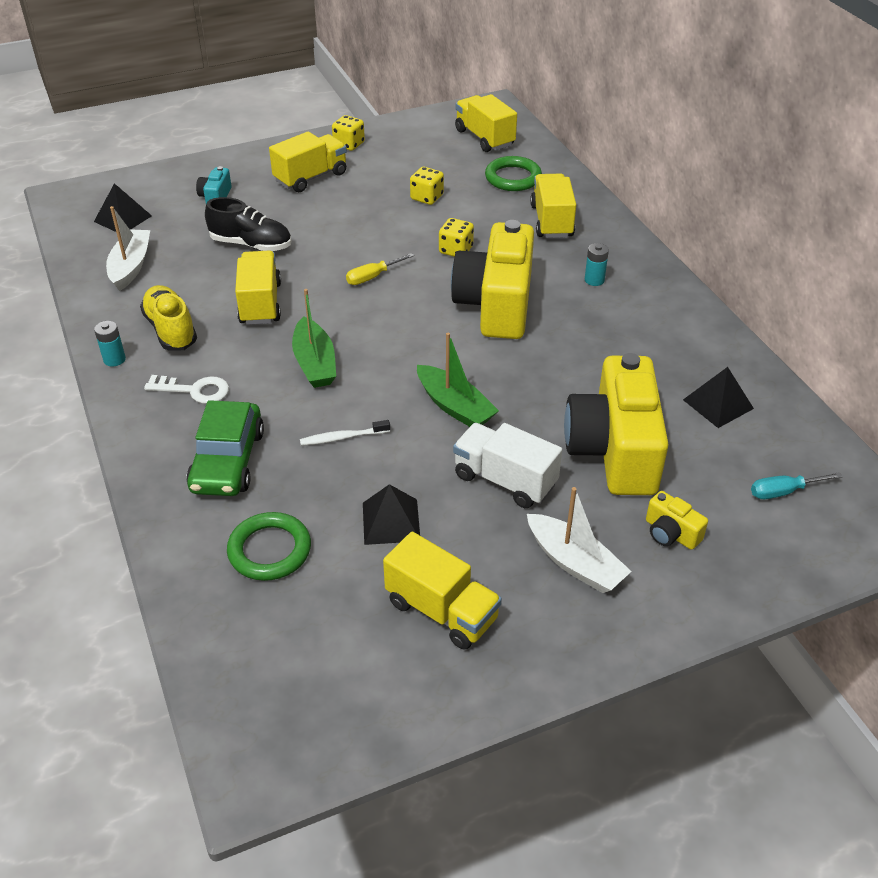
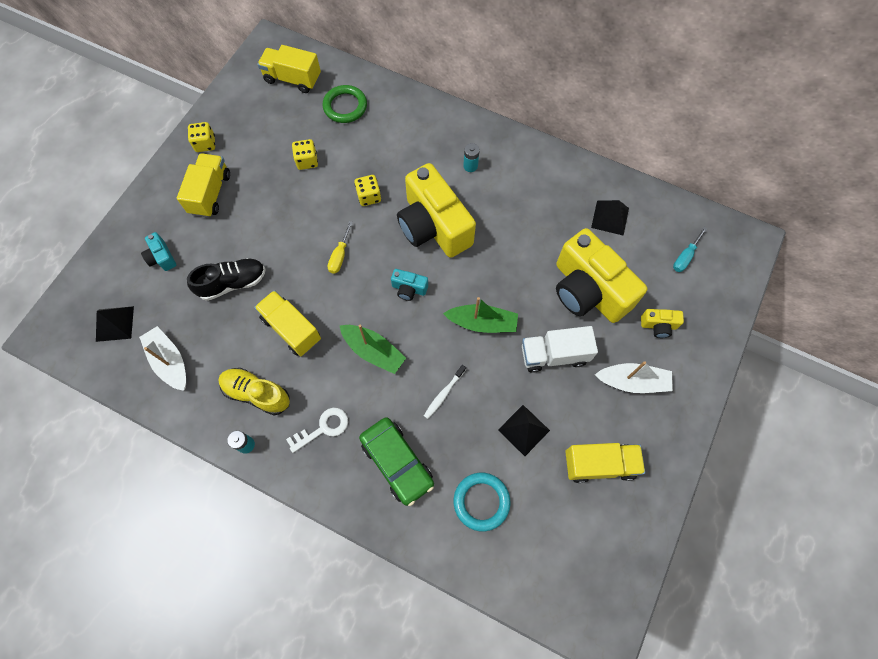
camera: 40 degrees left, 25 degrees up
(269, 550) = (481, 501): green ring -> turquoise ring
(410, 337) = (409, 289): none -> turquoise camera
(551, 221) = (403, 131): yellow truck -> none

